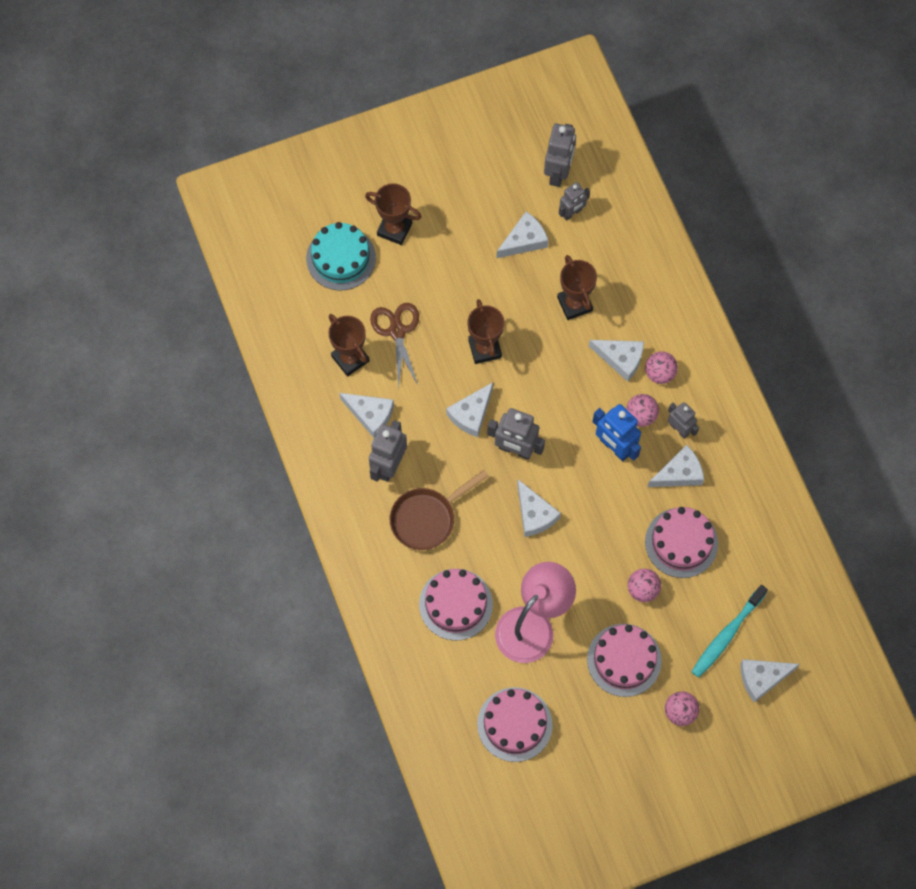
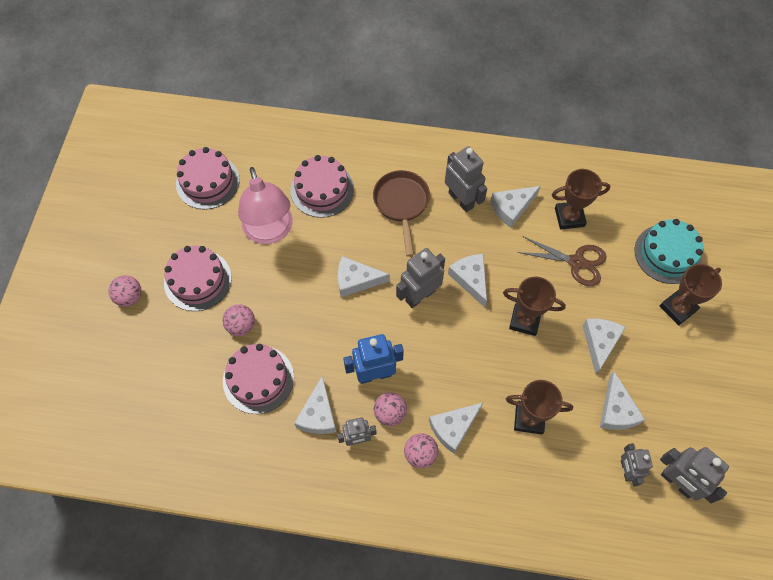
camera: 120 degrees right, 5 degrees down
(727, 635) = (160, 368): turquoise toothbrush -> none
(762, 678) = (106, 374): white cheese -> white cheese (599, 343)

